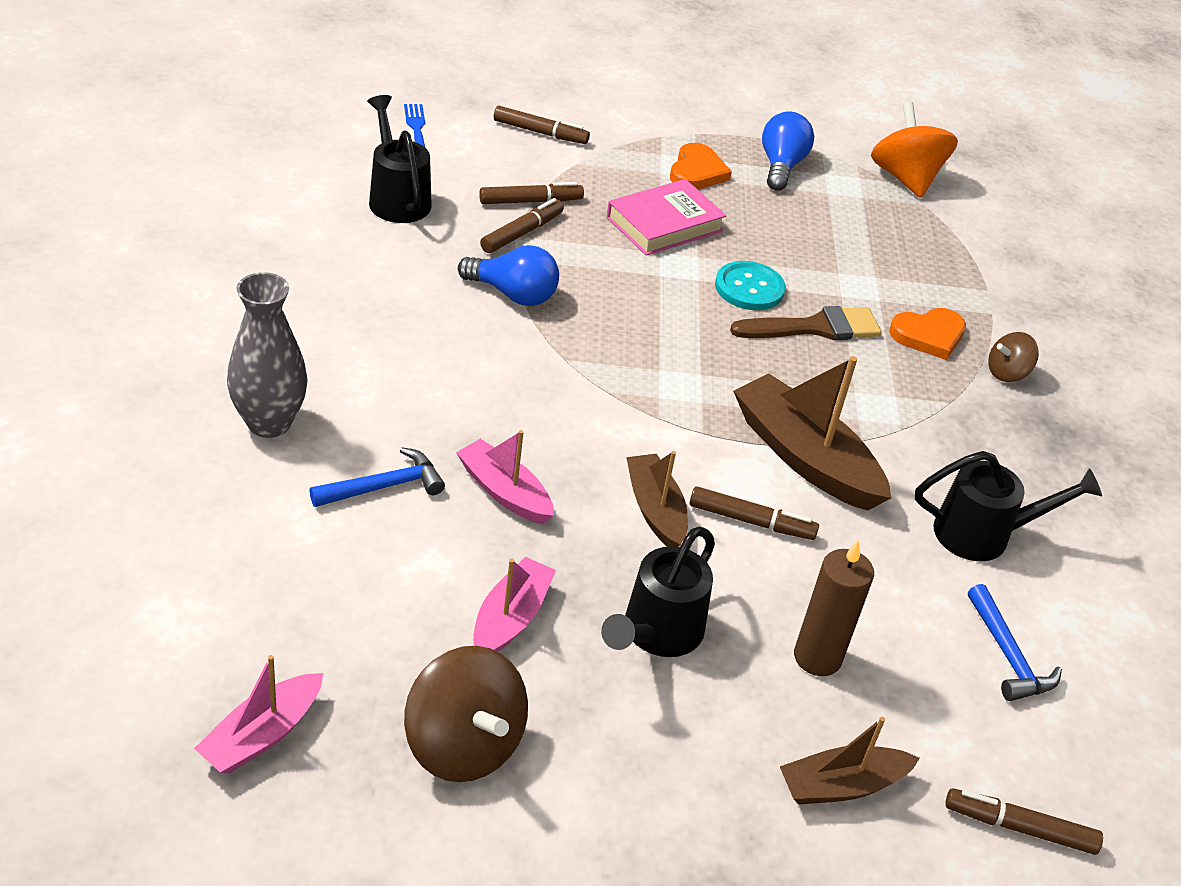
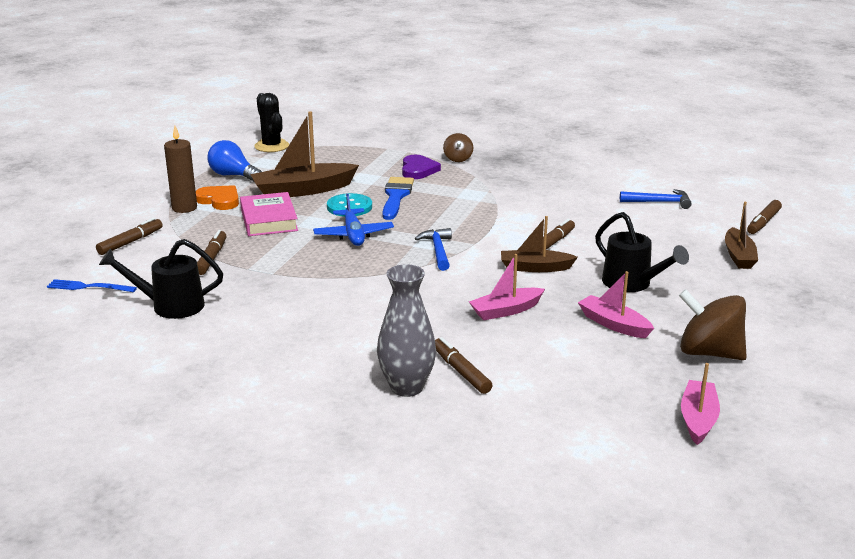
camera: 65 degrees left, 15 degrees down
(262, 735) = (698, 419): pink boat -> pink boat turned 135 degrees counterclockwise
(384, 486) = (488, 351): blue hammer -> blue hammer (438, 250)
(463, 745) = (709, 353): brown spinning top -> brown spinning top turned 135 degrees counterclockwise
(513, 294) = (312, 279): blue light bulb -> none
(522, 233) = (246, 266): brown marker -> brown marker (461, 372)
(662, 307) = (353, 235): none -> blue plane
(805, 457) = (505, 220): brown boat -> brown boat (303, 190)
(815, 327) = (396, 196): brown brush -> blue brush
(817, 657) = (655, 246): brown candle -> brown candle (184, 208)
(905, 178) = (271, 146): orange spinning top -> black cactus
(928, 335) = (418, 170): orange heart -> purple heart
(983, 534) = (577, 190): black watering can -> none

